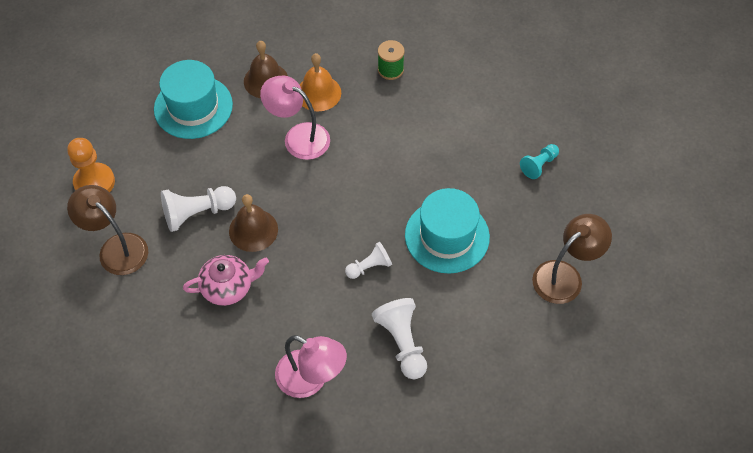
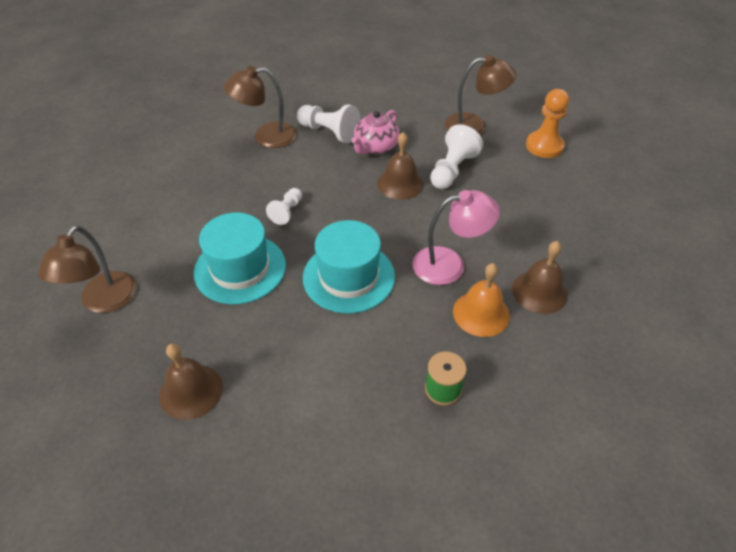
camera: 140 degrees right, 10 degrees down
(193, 107) = (561, 231): turquoise hat -> turquoise hat (348, 277)
(311, 379) = (266, 136): pink lamp -> brown lamp
(402, 343) = (218, 184): white pawn -> white pawn (329, 132)
(539, 165) = (191, 391): turquoise pawn -> brown bell

